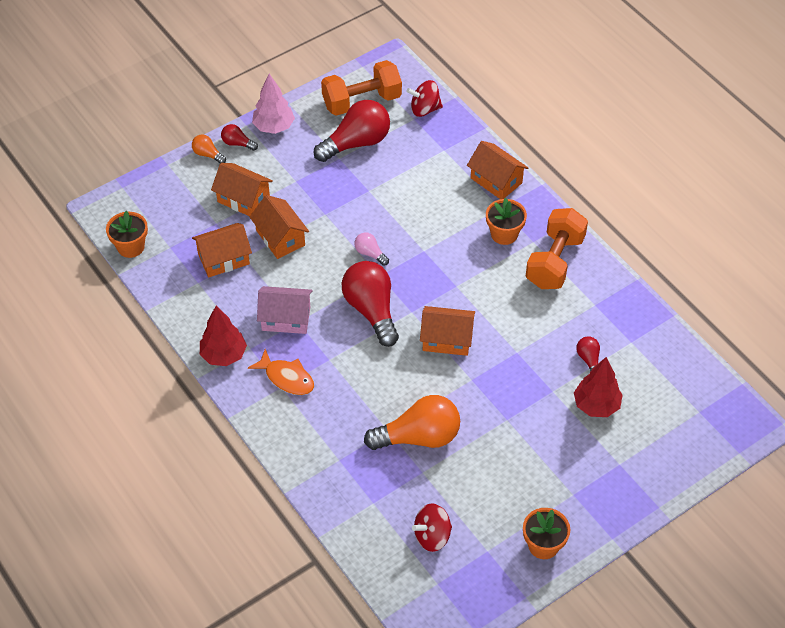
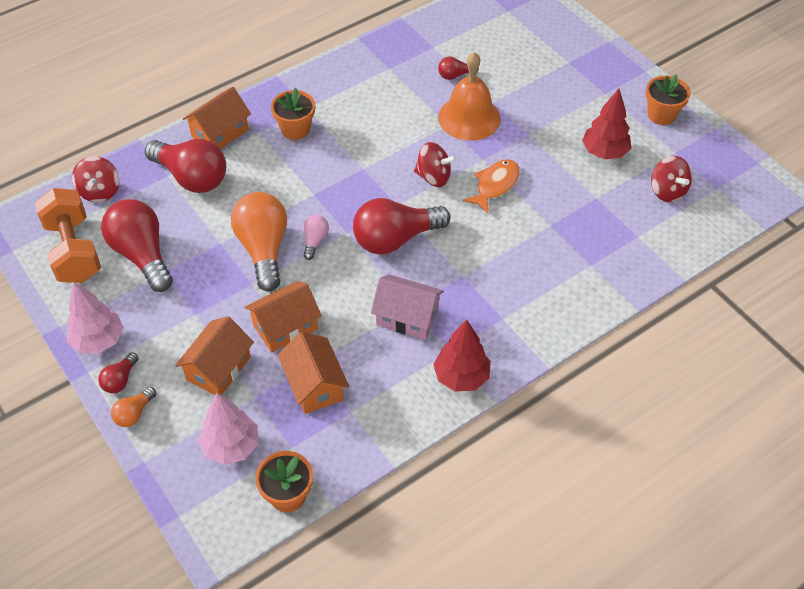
camera: 90 degrees left, 0 degrees up
(174, 212) = (231, 446): none -> pink tree
(286, 318) = (407, 317): pink house -> pink house turned 75 degrees counterclockwise
(287, 378) = (490, 313): orange fish -> orange fish (495, 185)
(370, 253) = (315, 241): pink light bulb -> pink light bulb turned 150 degrees clockwise
(419, 437) = (556, 200): orange light bulb -> orange light bulb (263, 249)
(441, 166) = (192, 177): none -> red light bulb
(446, 339) = (433, 177): orange house -> red spinning top
(528, 370) = (469, 117): none -> orange bell
(555, 261) = (334, 93): orange dumbbell -> none
(596, 405) = (507, 73): red tree -> red tree (604, 152)

